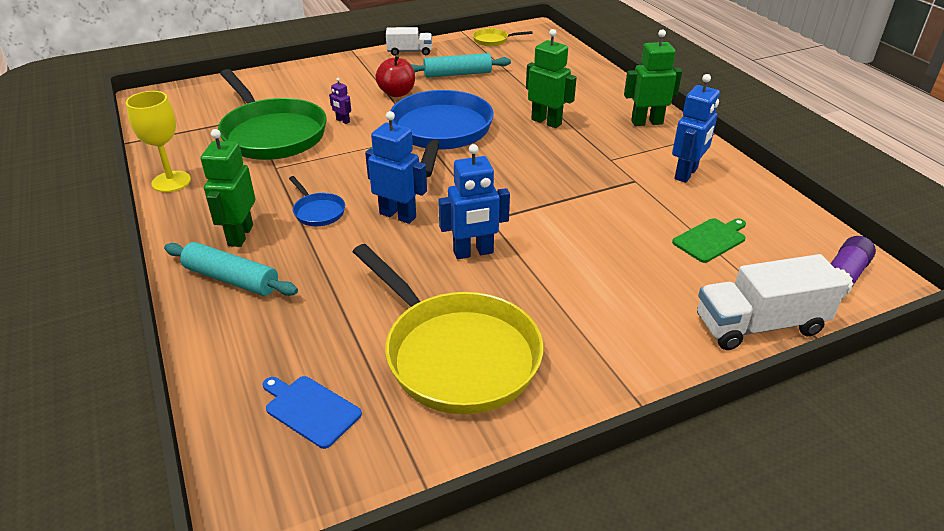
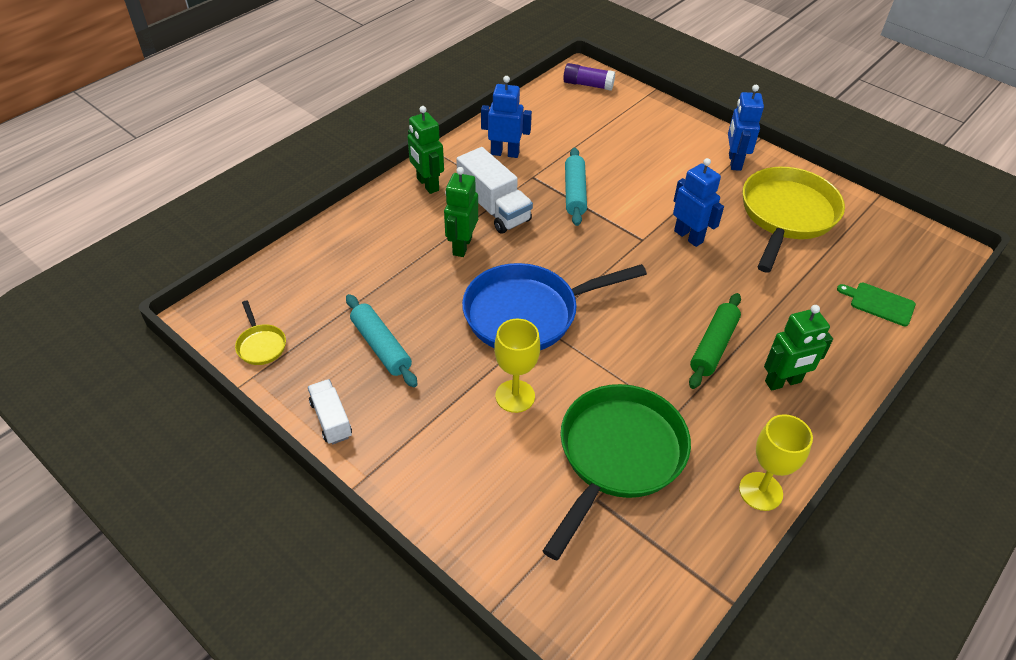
camera: 115 degrees left, 10 degrees up
(231, 279) = (829, 357): turquoise rolling pin -> turquoise rolling pin (575, 193)
(310, 409) = (881, 259): blue cutting board -> none
(318, 211) = (713, 346): blue pan -> green rolling pin
(343, 121) = (551, 404): purple robot -> none
(364, 109) = (515, 396): none -> yellow goblet
(397, 93) = (459, 383): red apple -> none
(398, 215) = (678, 293): blue robot -> blue robot (734, 162)
(711, 239) = (586, 134): green cutting board -> green cutting board (879, 303)
(759, 325) = (658, 110): white truck -> white truck (494, 208)

